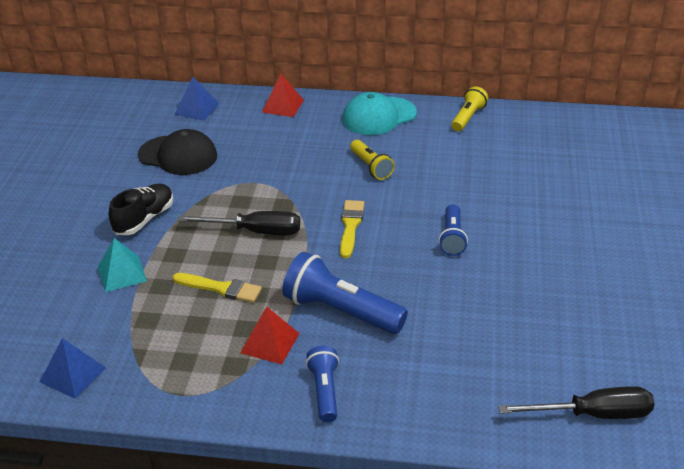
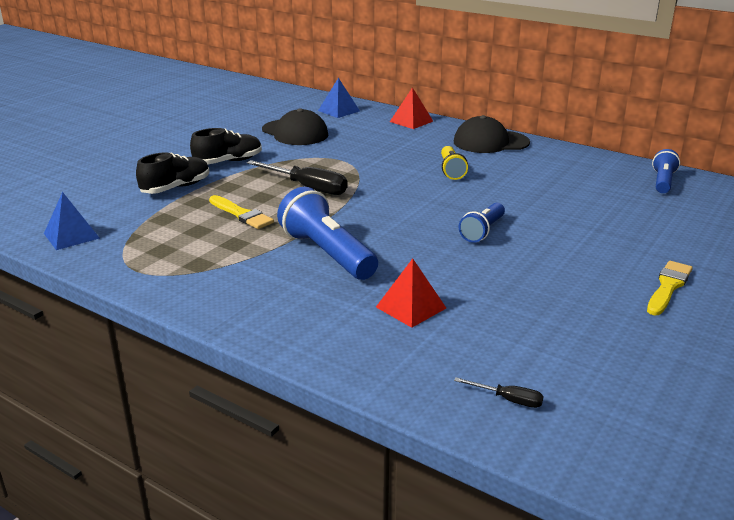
camera: 25 degrees right, 10 degrees down
(122, 273) = (176, 188): turquoise pyramid -> black shoe
(270, 343) = (243, 258): red pyramid -> red pyramid (411, 307)
(324, 391) = (255, 302): blue flashlight -> blue flashlight (662, 182)
(350, 226) = (394, 202): yellow brush -> yellow brush (668, 287)
(379, 116) = (490, 142): turquoise cap -> black cap
(468, 117) = (576, 158): yellow flashlight -> none
(593, 414) = (508, 400): black screwdriver -> black screwdriver, size x0.48

